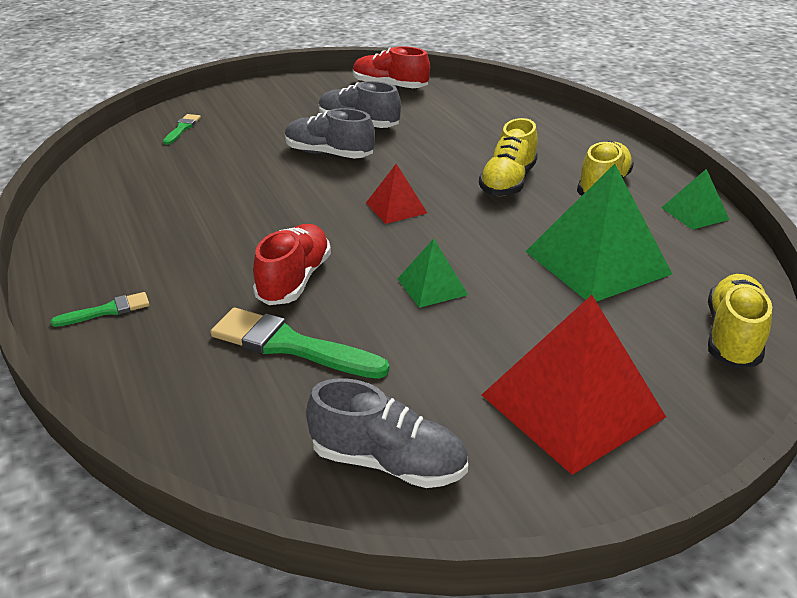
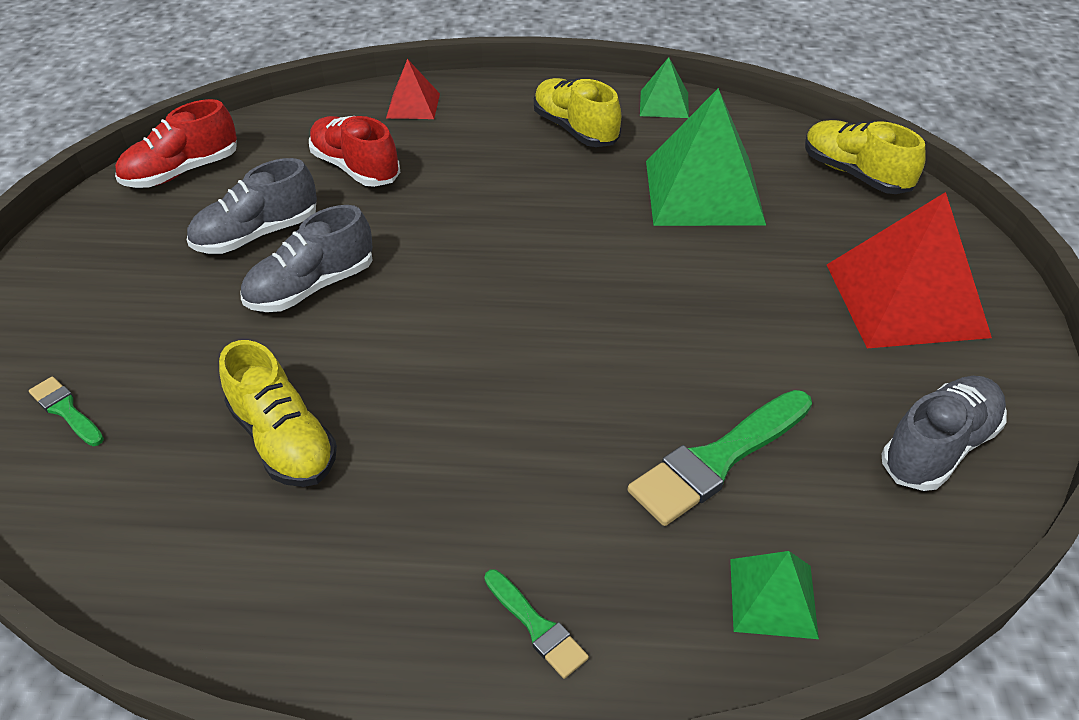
camera: 60 degrees left, 10 degrees up
(107, 311) = (536, 626): green brush -> green brush turned 135 degrees clockwise
(294, 280) = (588, 415): red shoe -> red shoe (356, 168)
(396, 207) = (495, 279): red pyramid -> red pyramid (413, 105)
(432, 286) = (674, 312): green pyramid -> green pyramid (772, 598)
(508, 182) = (512, 181): yellow shoe -> yellow shoe (284, 440)

